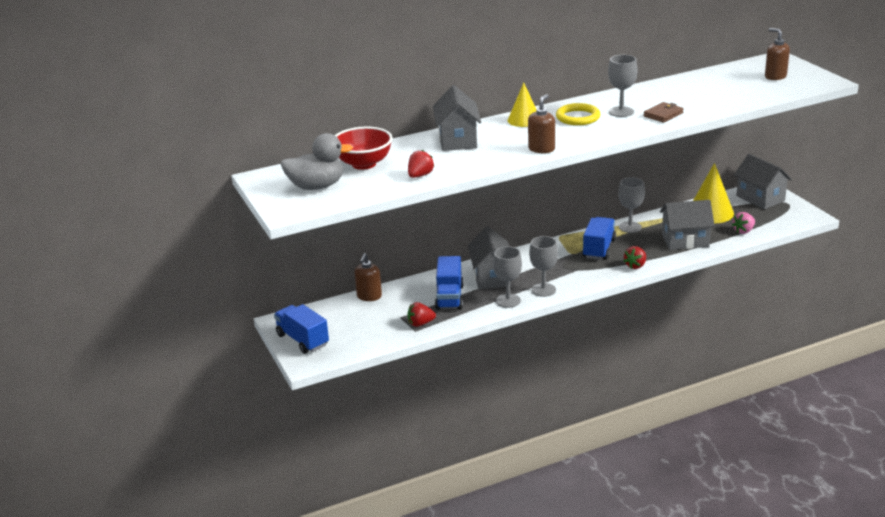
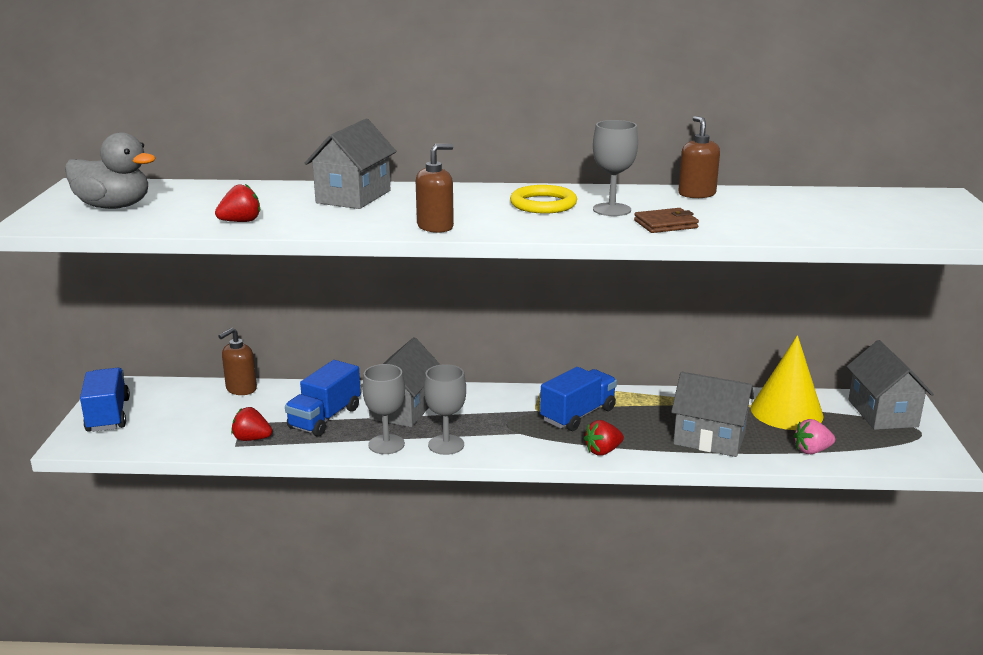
camera: 25 degrees right, 5 degrees down
(364, 164) = (206, 197): red bowl -> none
(524, 120) = (471, 193): yellow cone -> none
(630, 227) = (651, 399): grey goblet -> none
(775, 76) = (907, 214): brown soap dispenser -> brown soap dispenser (696, 194)

